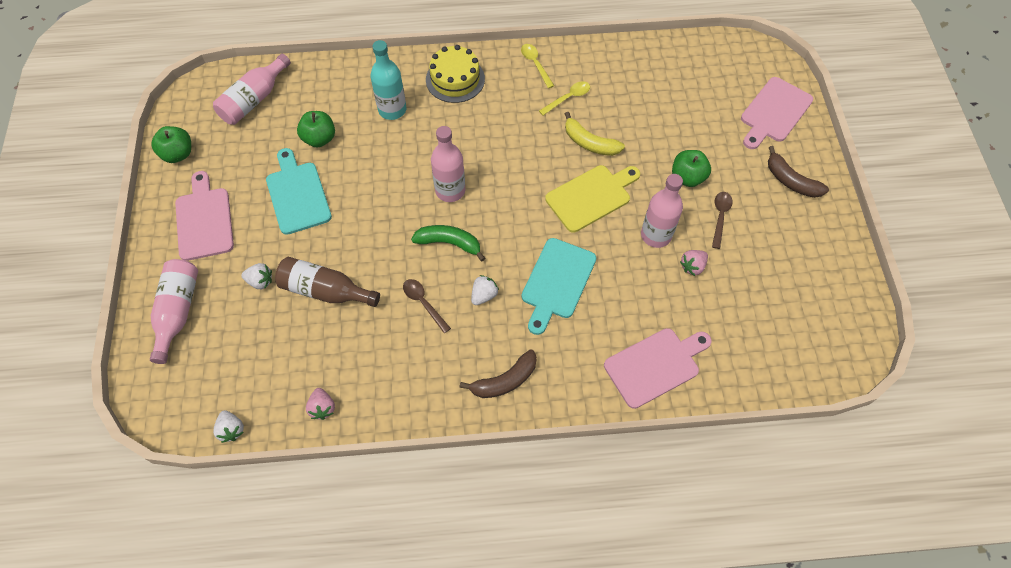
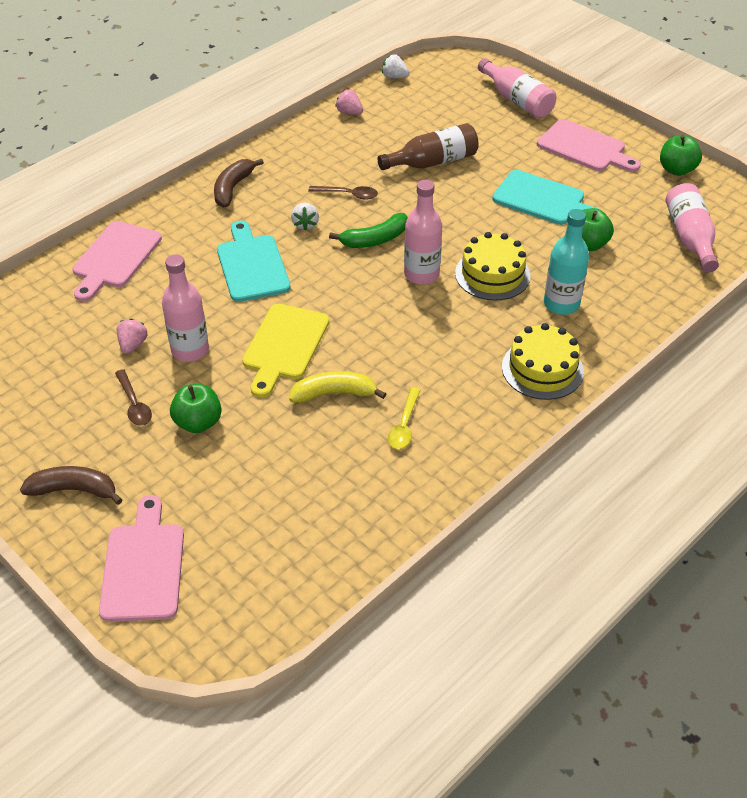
camera: 140 degrees right, 15 degrees down
(260, 281) = (487, 141): white strawberry -> none
(406, 159) = (492, 274): none -> yellow cake
(535, 64) = (480, 440): yellow spoon -> none

